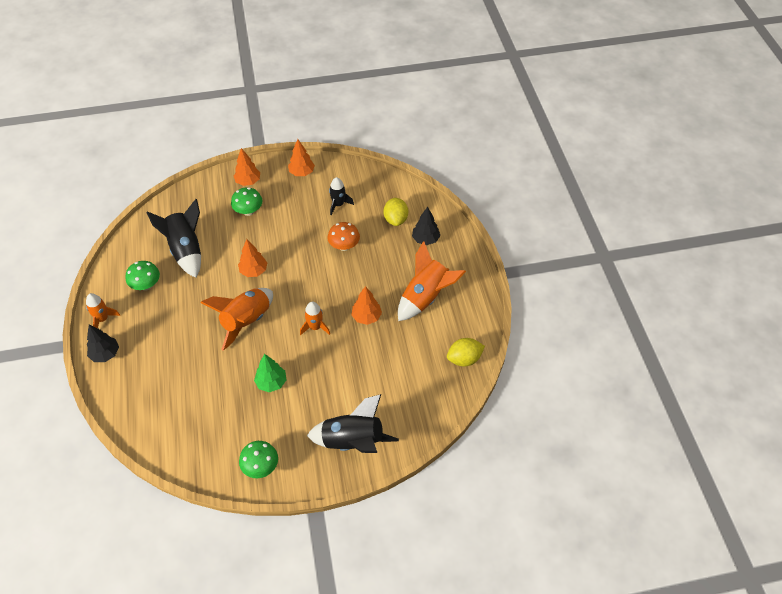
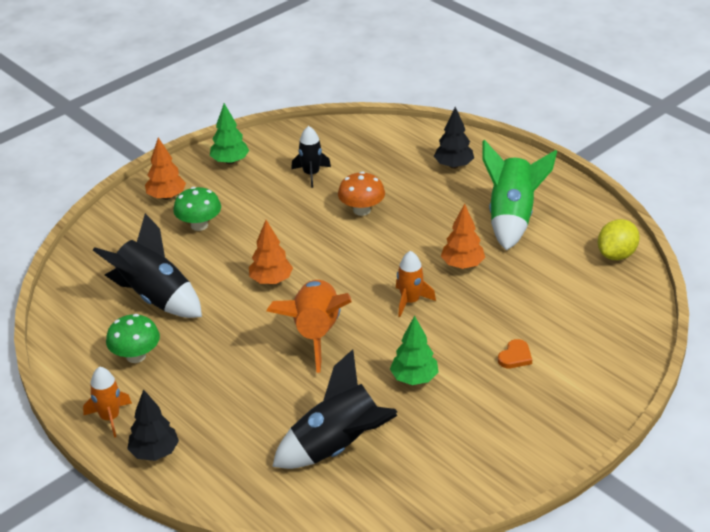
camera: 30 degrees left, 15 degrees down
(260, 467) = (491, 466): green mushroom -> none
(302, 173) = (230, 161): orange tree -> green tree
(339, 400) = (515, 356): none -> orange heart
(352, 442) = (575, 388): black rocket -> black rocket (338, 447)
(395, 219) = (398, 161): yellow lemon -> none
(425, 297) = (512, 218): orange rocket -> green rocket

